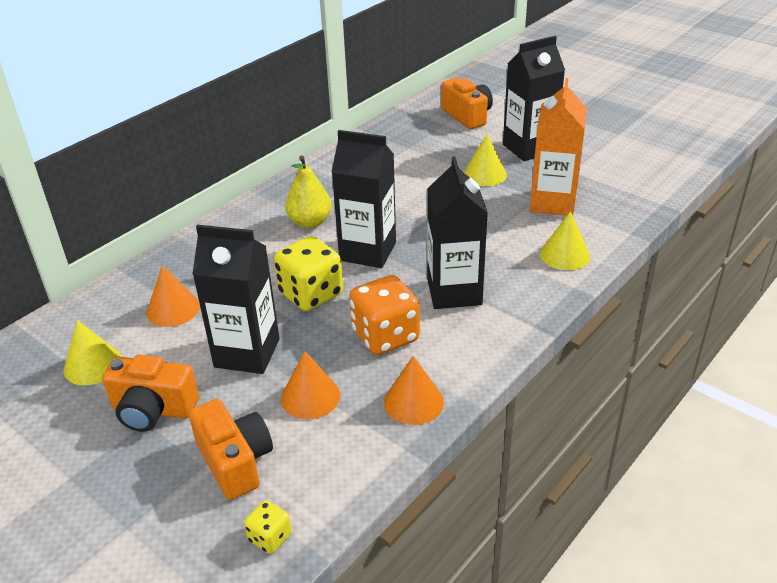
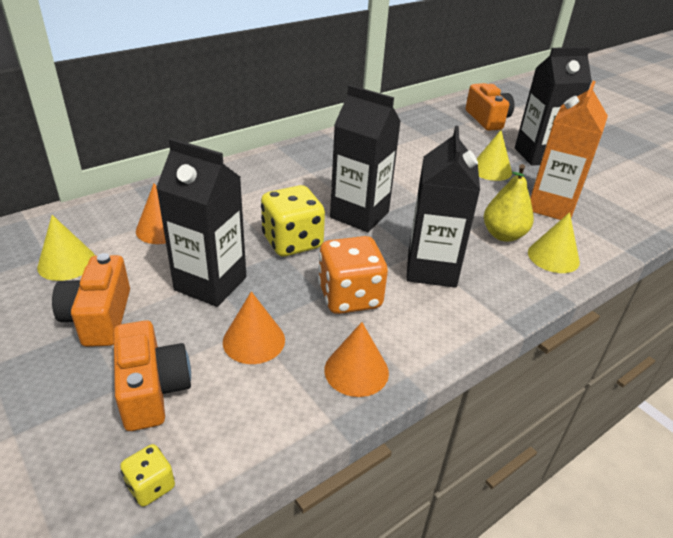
camera: 10 degrees right, 0 degrees up
(153, 409) = (99, 317): orange camera -> orange camera turned 60 degrees clockwise
(310, 222) = (315, 179): yellow pear -> yellow pear (503, 235)

